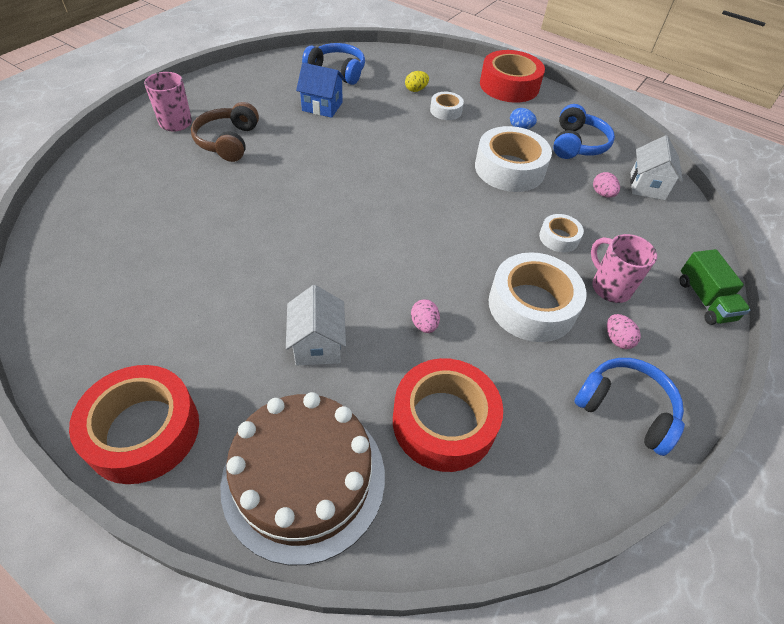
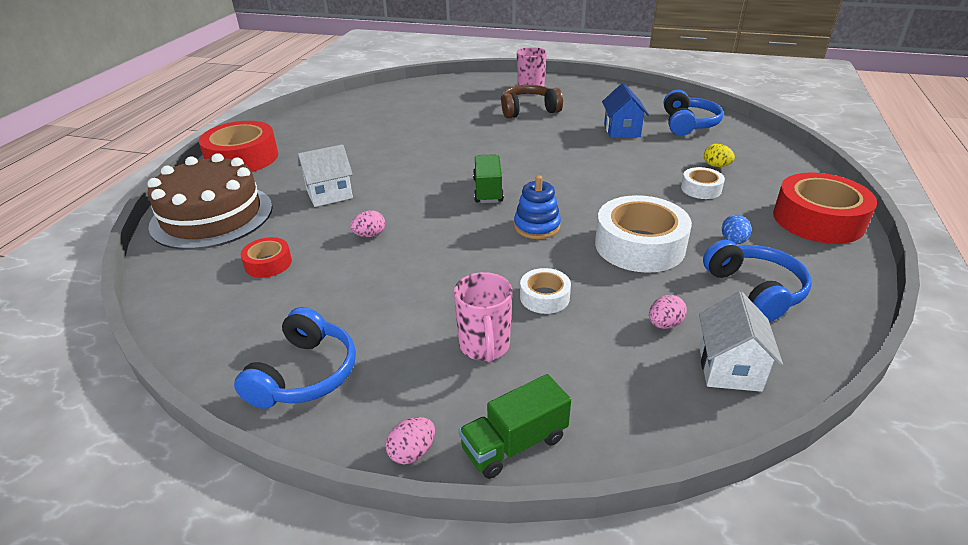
camera: 75 degrees right, 15 degrees down
(383, 220) = (488, 191): none -> green truck
(444, 422) = (268, 263): red tape -> red tape, size x0.50
(460, 210) = (537, 226): none -> blue stacking toy
(532, 306) = (423, 291): white tape -> none
(577, 144) = (755, 290): blue headphones -> blue headphones turned 105 degrees counterclockwise
(609, 287) = (484, 346): pink mug -> pink mug turned 135 degrees clockwise
(617, 339) = (402, 360): pink egg -> pink egg (412, 452)
(647, 186) = (729, 368): white house -> white house turned 75 degrees counterclockwise

